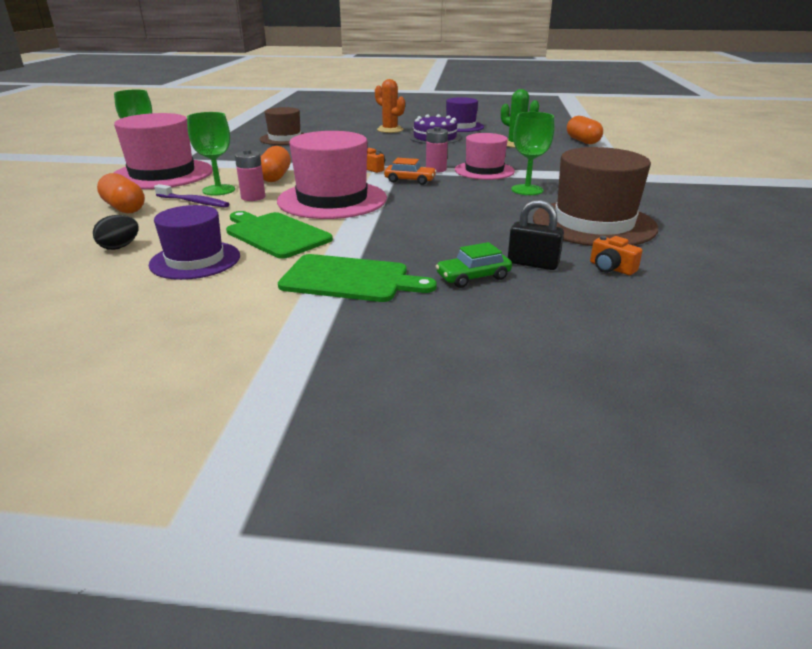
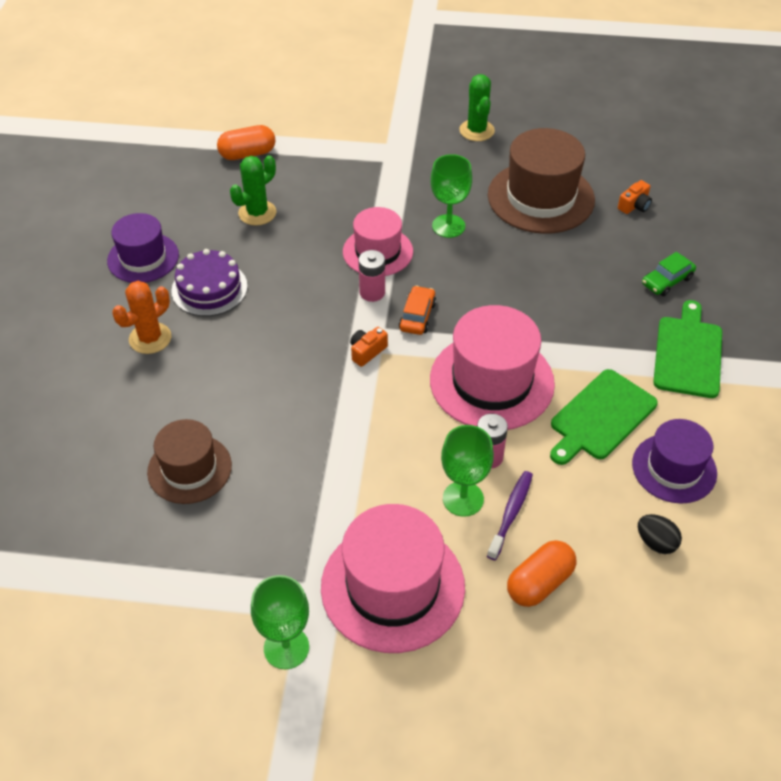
camera: 90 degrees left, 20 degrees up
(275, 177) = (405, 448): orange capsule -> none
(473, 277) = (667, 281): green car -> green car turned 75 degrees clockwise
(532, 263) = (635, 245): black padlock -> none
(687, 201) = (476, 130): none -> green cactus

